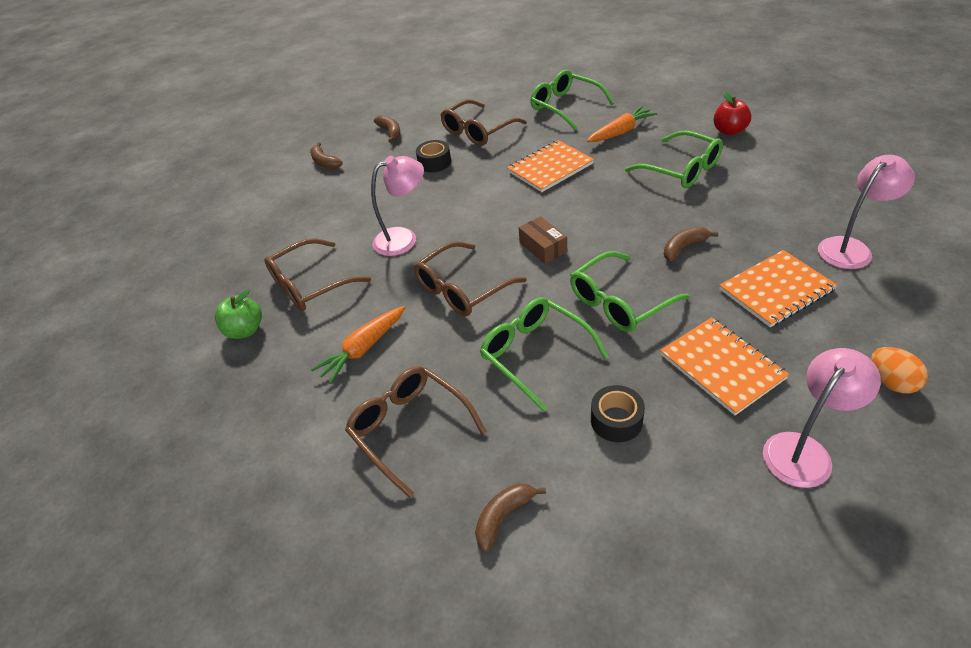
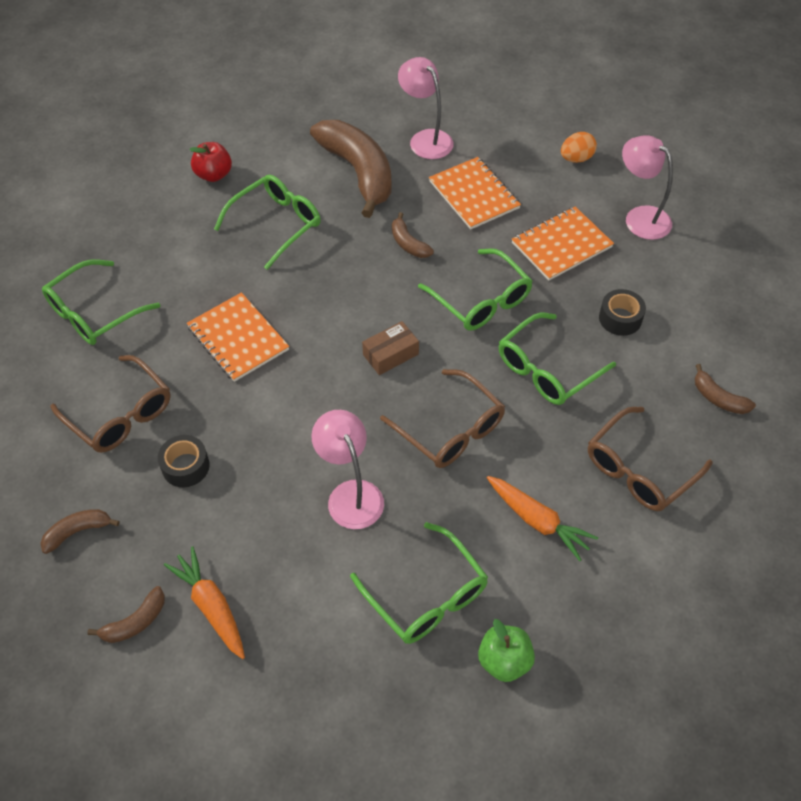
camera: 95 degrees left, 10 degrees up
(309, 285) = (427, 596): brown glasses -> green glasses
(621, 132) = (180, 264): orange carrot -> orange carrot (211, 606)
(772, 207) = (358, 172): none -> brown banana

